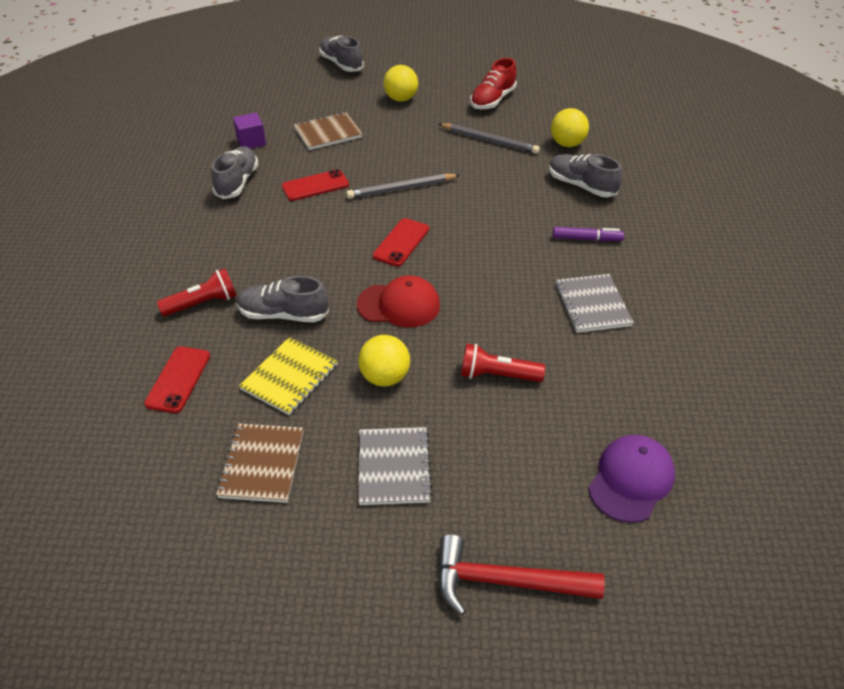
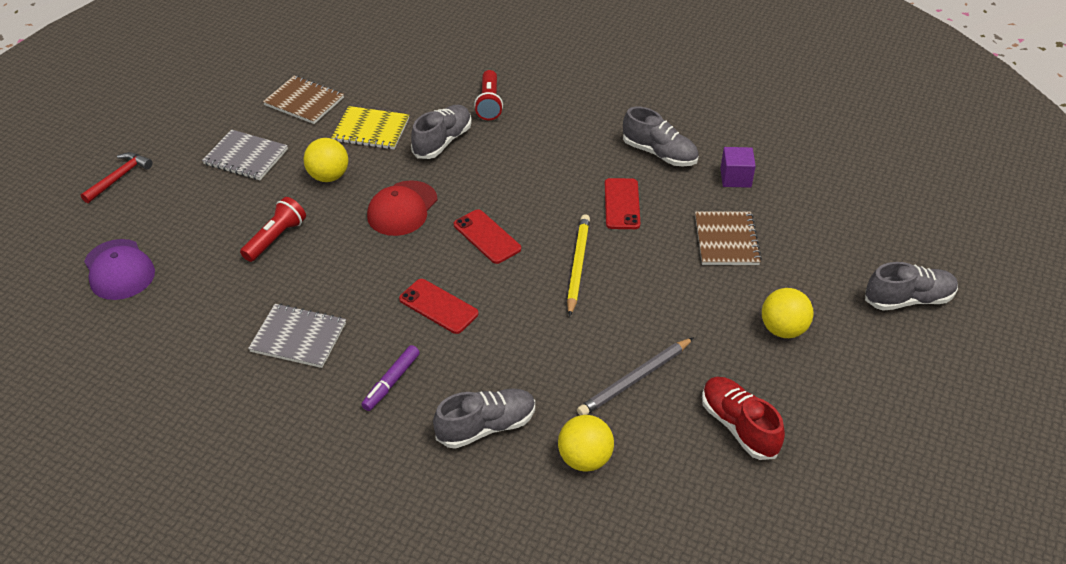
camera: 115 degrees right, 0 degrees up
(178, 379) = (413, 80): red phone -> red phone (438, 306)
(290, 377) = (371, 130): yellow notebook -> yellow notebook turned 45 degrees counterclockwise
(401, 189) = (578, 265): grey pencil -> yellow pencil
(506, 582) = (119, 178): red hammer -> red hammer, size x0.66

